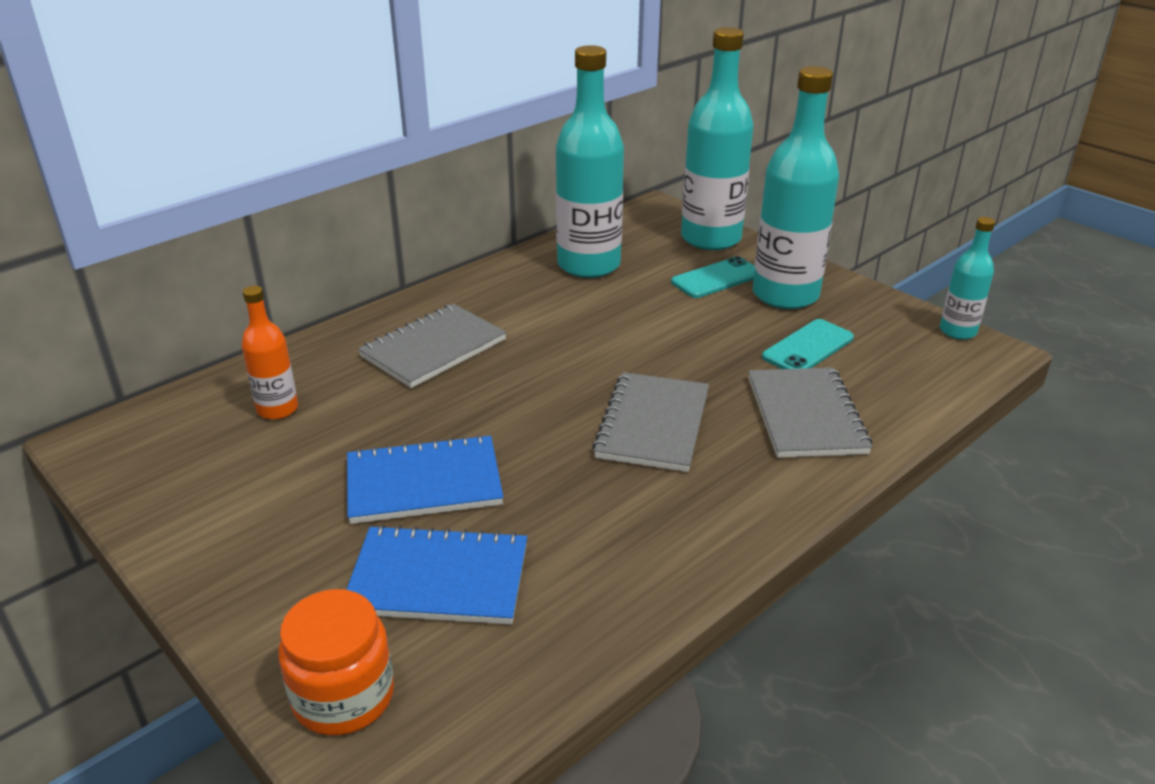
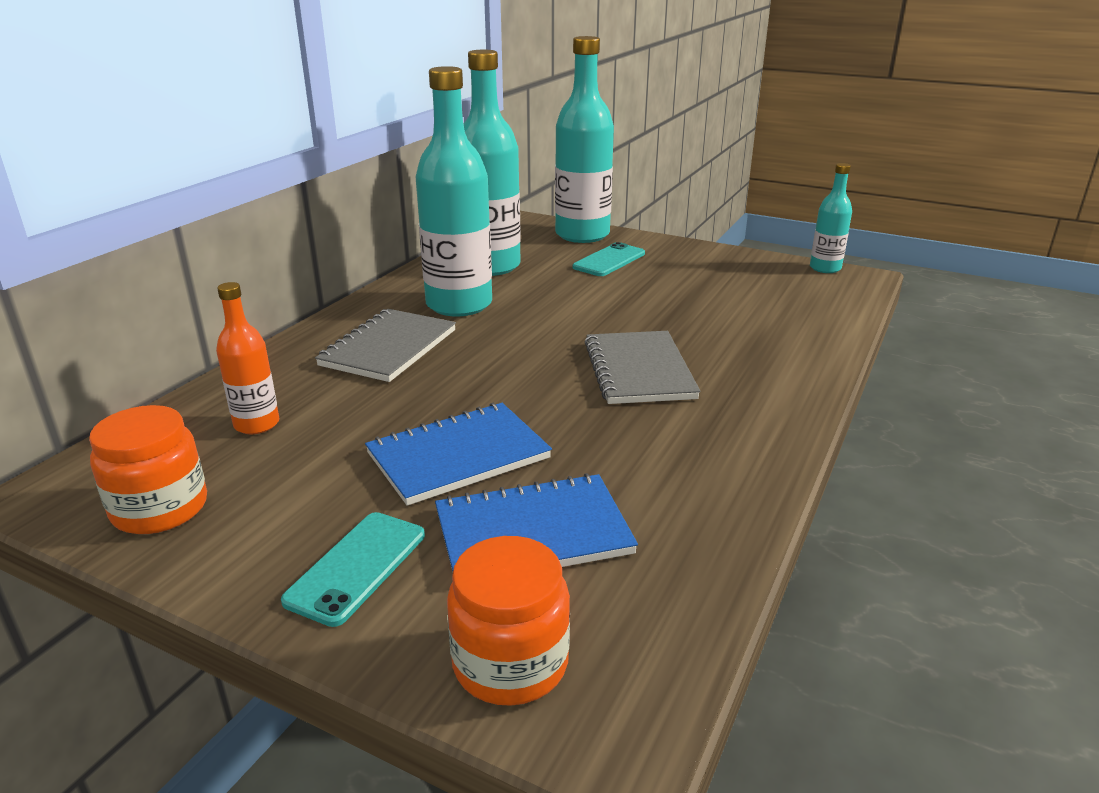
camera: 20 degrees left, 5 degrees down
(163, 476) = (160, 508): none -> orange jar
(785, 295) = (674, 264): turquoise bottle -> turquoise bottle (459, 305)
(806, 415) = (759, 341): grey notebook -> none
(808, 347) = (722, 296): turquoise phone -> turquoise phone (356, 567)

